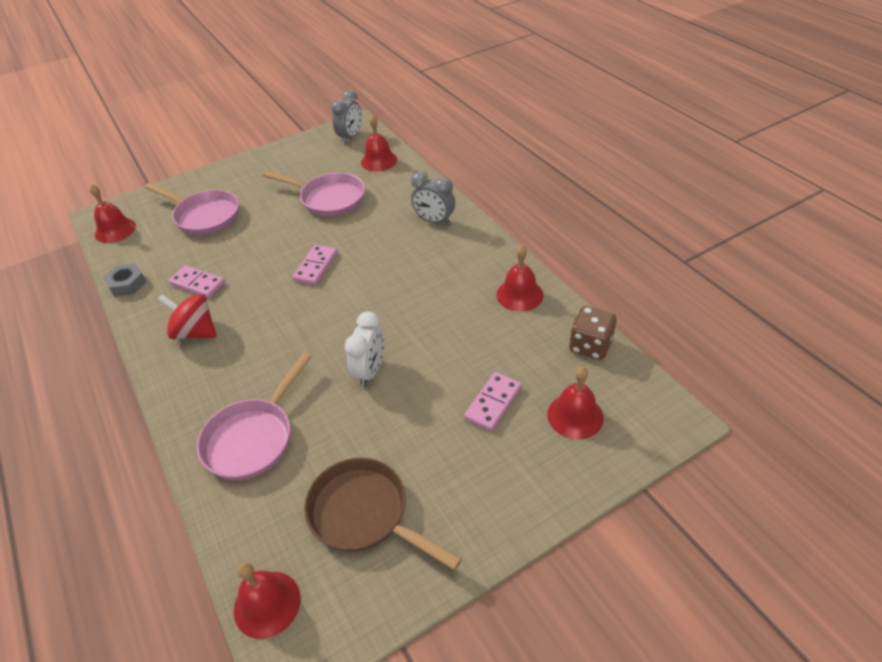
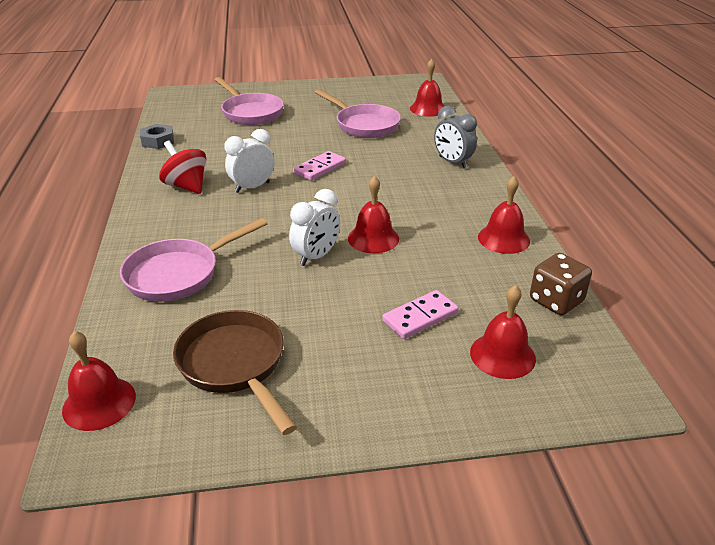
camera: 20 degrees right, 10 degrees down
(115, 230) = (175, 105): red bell -> red bell (373, 238)
(198, 283) = (213, 155): pink domino -> none
(263, 311) = (252, 187): none -> white clock
(350, 137) = (412, 88): grey clock -> none

